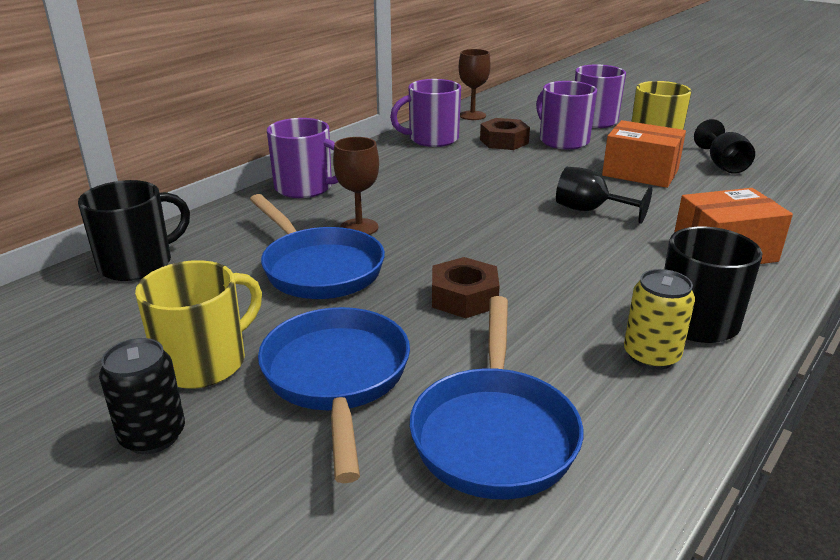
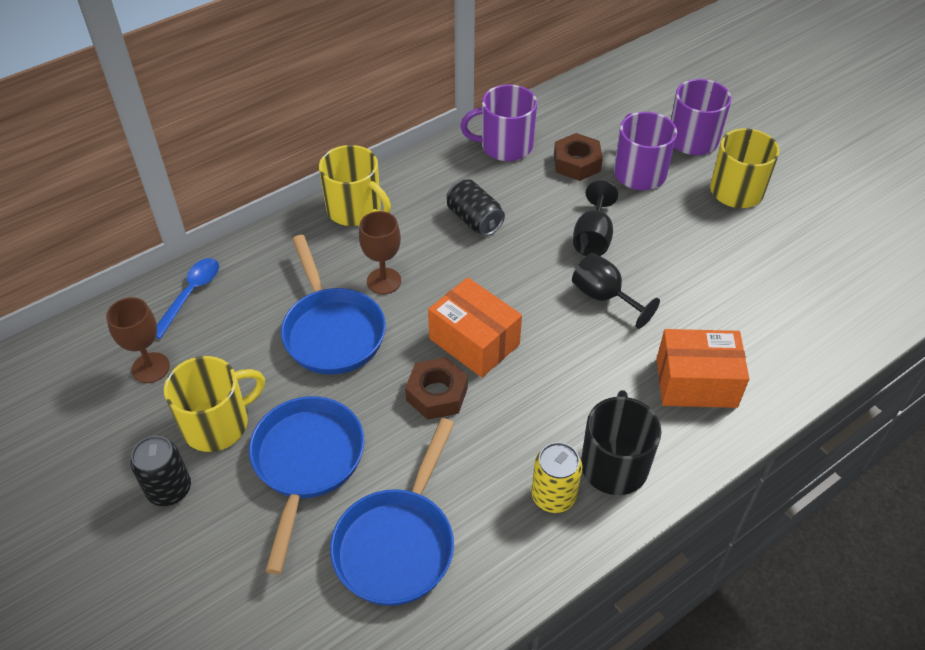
camera: 15 degrees right, 20 degrees up
(137, 264) = (190, 295): black mug -> blue spoon
(305, 188) = (355, 210): purple mug -> yellow mug
(430, 181) = (474, 220): none -> black can
(472, 115) = (565, 107): brown goblet -> brown goblet (150, 368)
(640, 173) = (688, 245): orange box -> orange box (474, 341)
(722, 165) = (784, 247): black goblet -> black goblet (592, 238)

